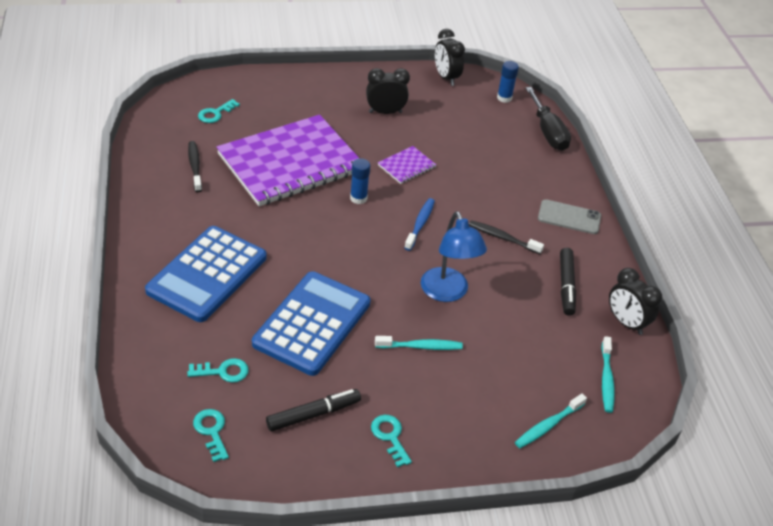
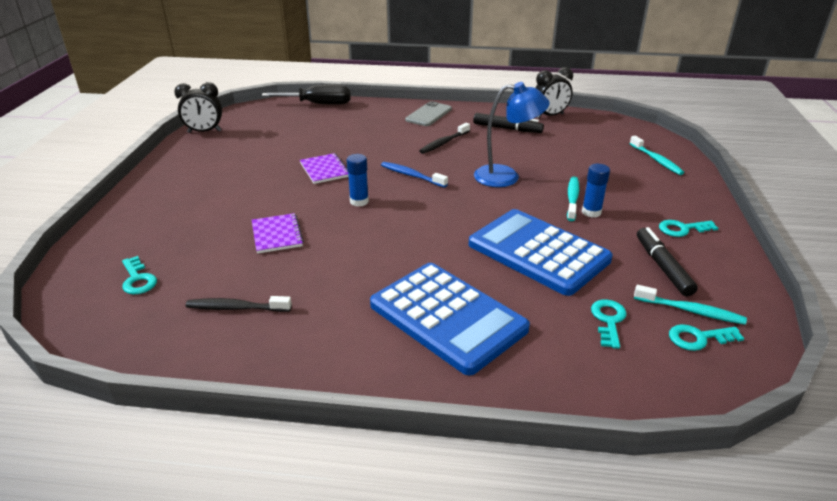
camera: 70 degrees left, 10 degrees down
(290, 163) = (277, 235): purple notebook -> purple notebook, size x0.40
(385, 112) = (232, 168): black clock -> none
(504, 98) = (258, 112): blue glue stick -> blue glue stick (591, 212)
(606, 379) = (607, 132): turquoise toothbrush -> turquoise toothbrush (690, 311)

